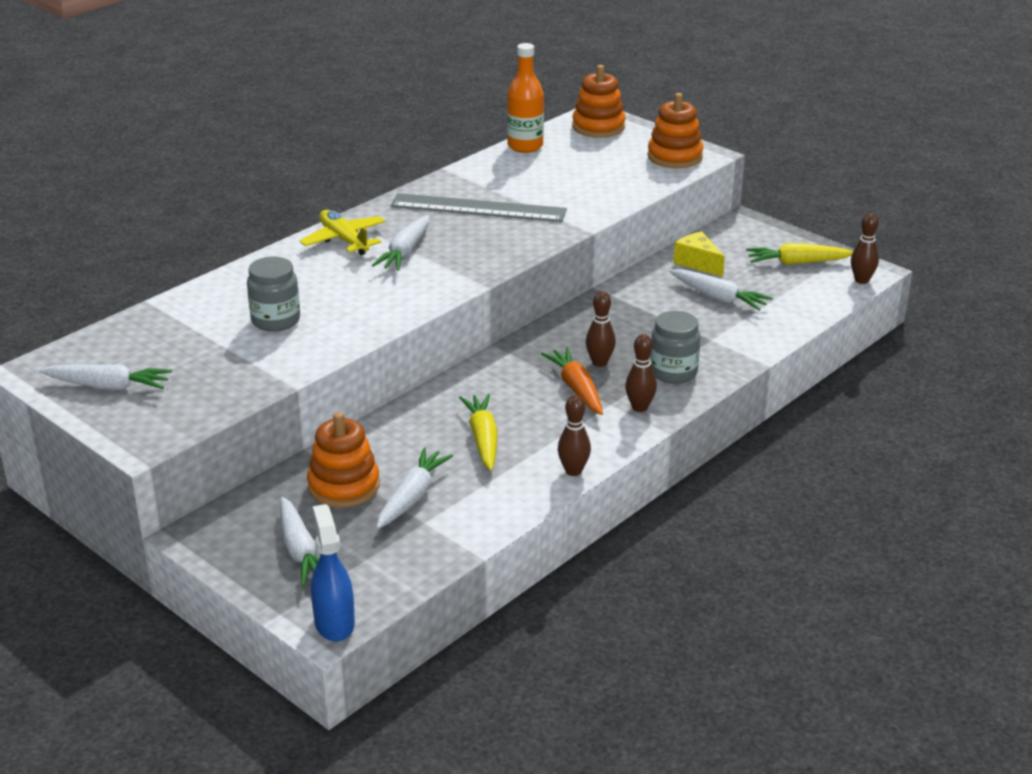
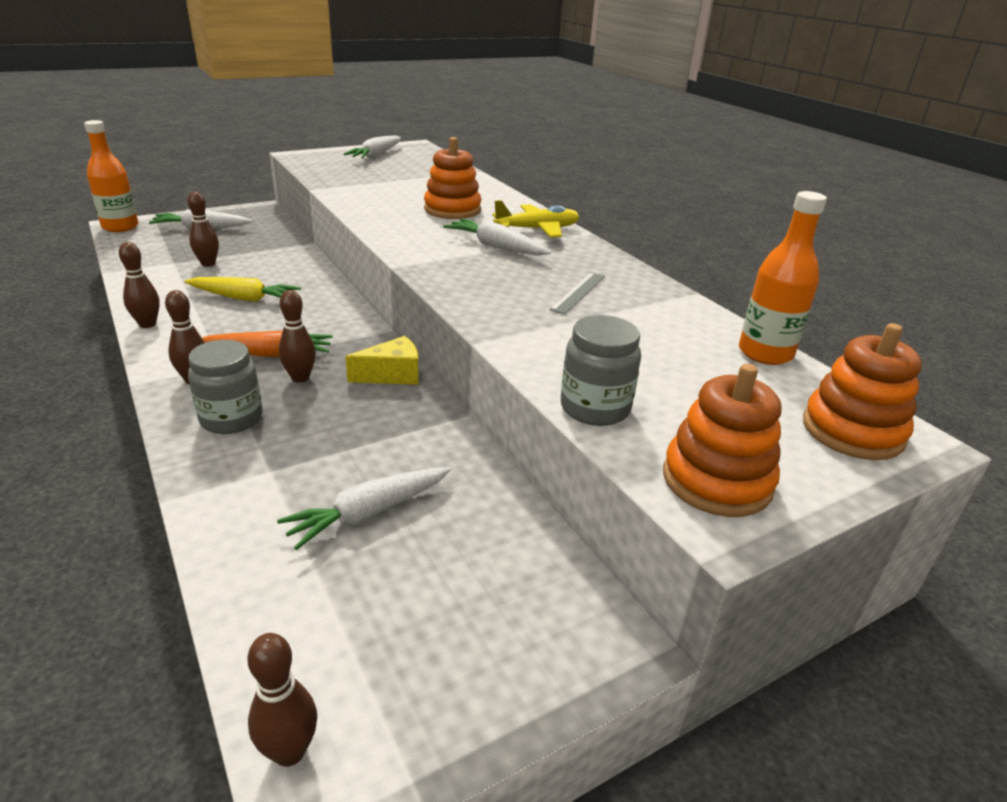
camera: 105 degrees right, 0 degrees up
(276, 320) = (414, 195): grey jar -> grey jar (595, 408)
(334, 623) = (120, 227): blue spray bottle -> orange bottle
(344, 486) = (252, 247): orange stacking toy -> orange stacking toy (452, 210)
(412, 496) = (208, 263): white carrot -> brown bowling pin
(478, 208) = (578, 292): grey ruler -> grey ruler, size x0.49
(698, 263) = (483, 526): yellow cheese -> yellow cheese (392, 375)
(797, 262) = (420, 664): yellow carrot -> none

